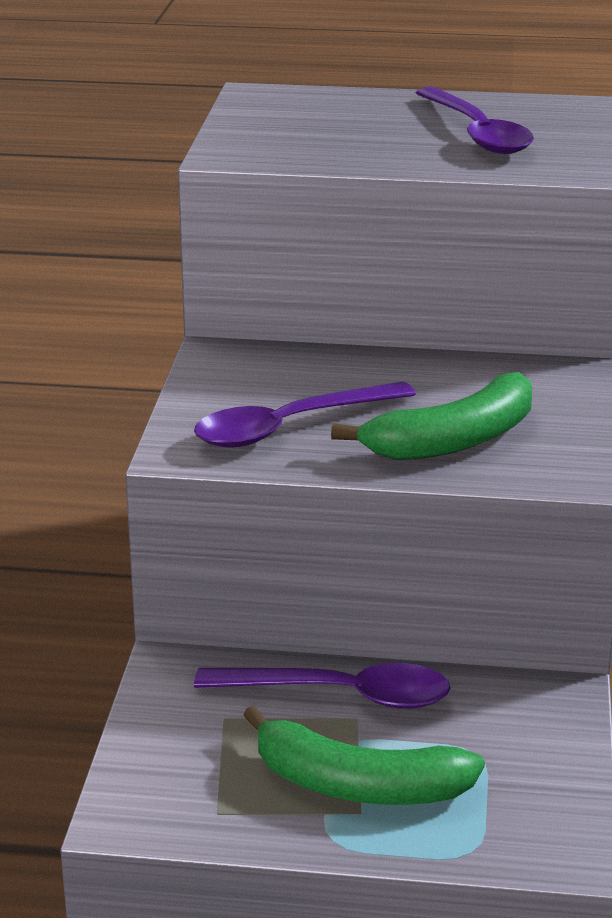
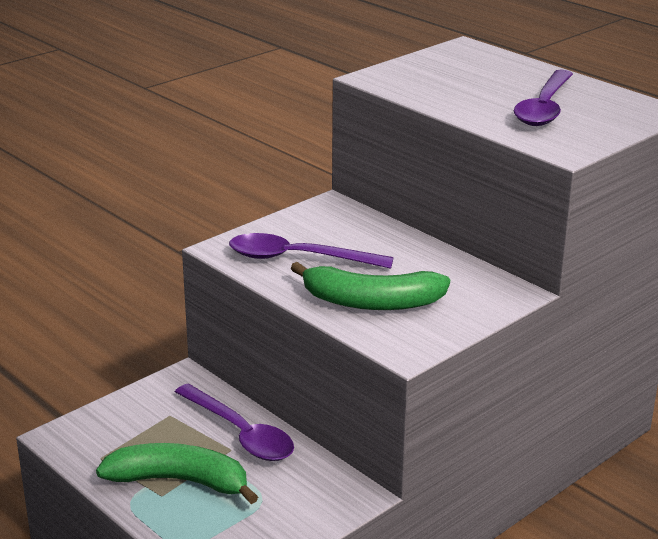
camera: 40 degrees right, 0 degrees up
(357, 785) = (180, 481): green banana -> green banana turned 135 degrees clockwise

